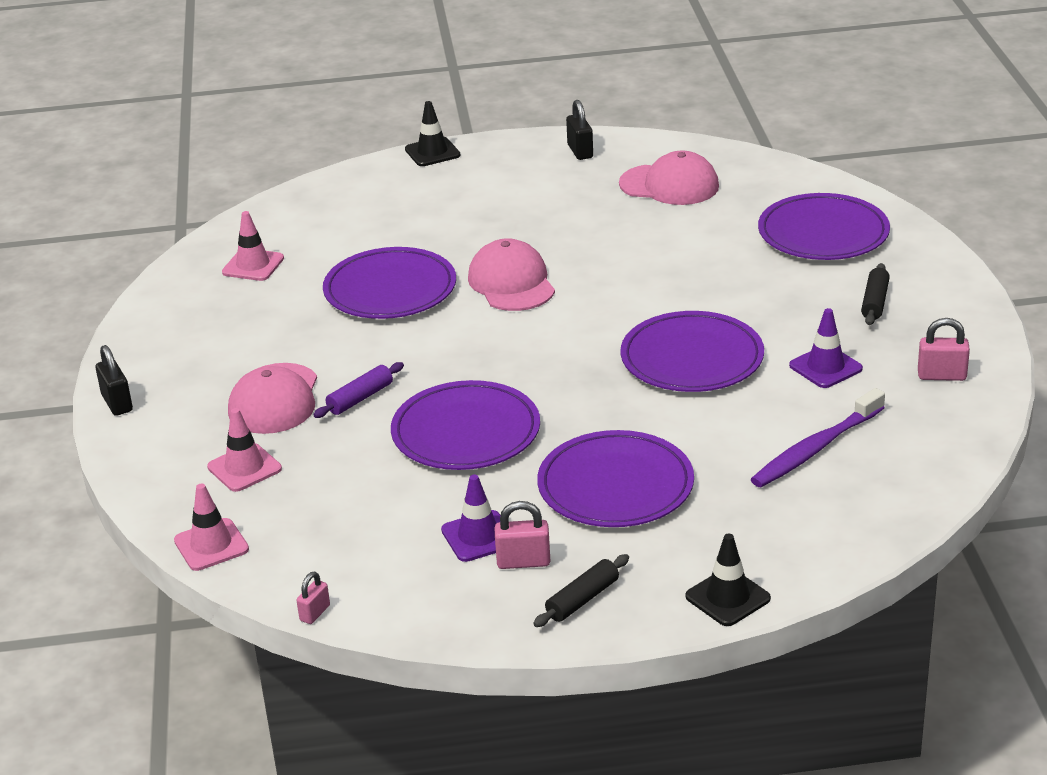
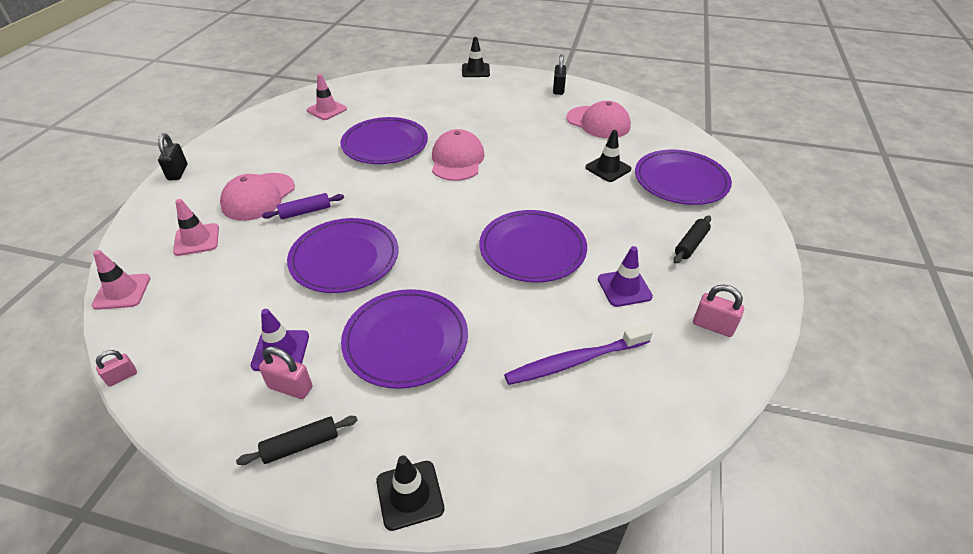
camera: 20 degrees right, 10 degrees up
(722, 242) = (608, 168): none -> black traffic cone

